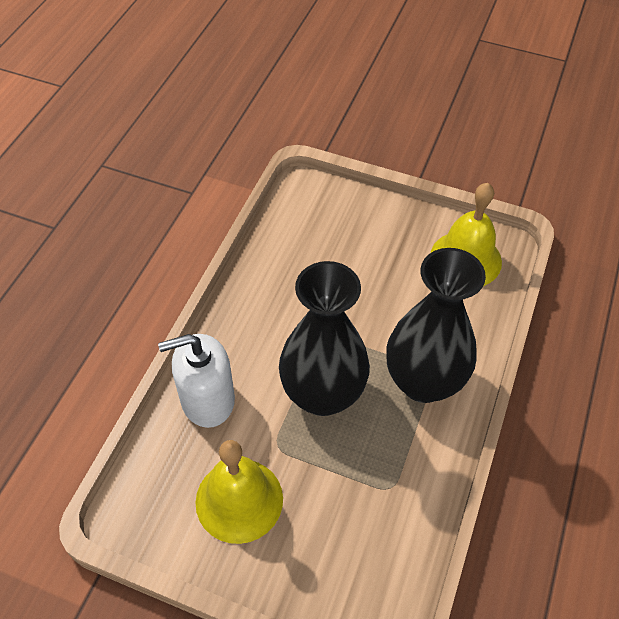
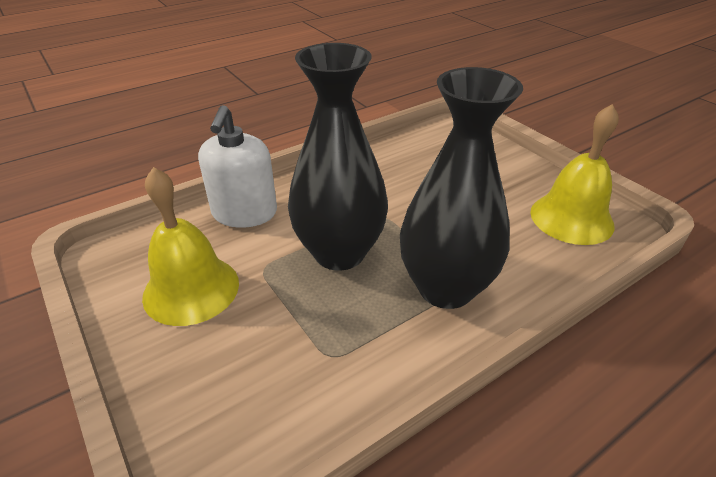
camera: 35 degrees right, 15 degrees down
(207, 399) = (244, 213): white soap dispenser -> white soap dispenser turned 105 degrees counterclockwise

